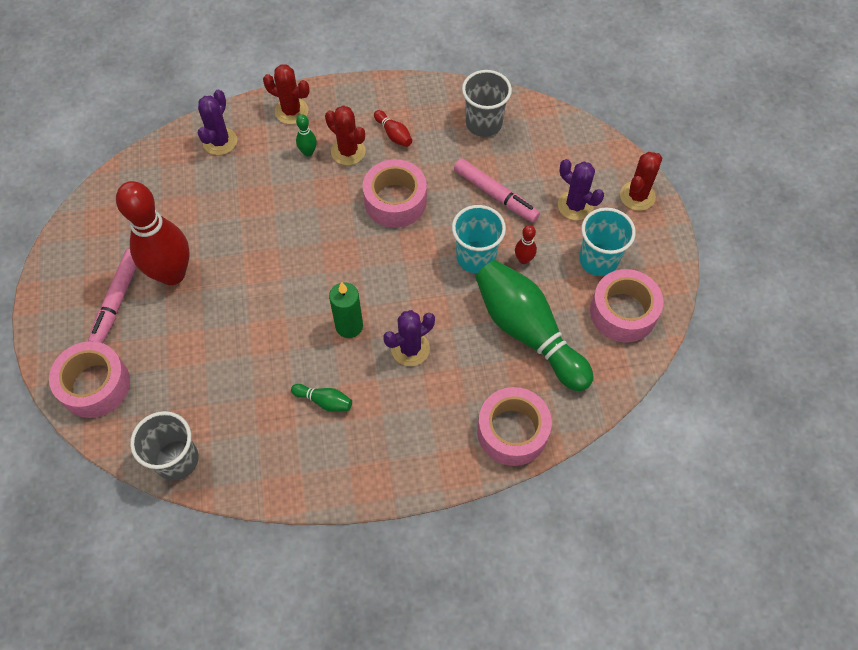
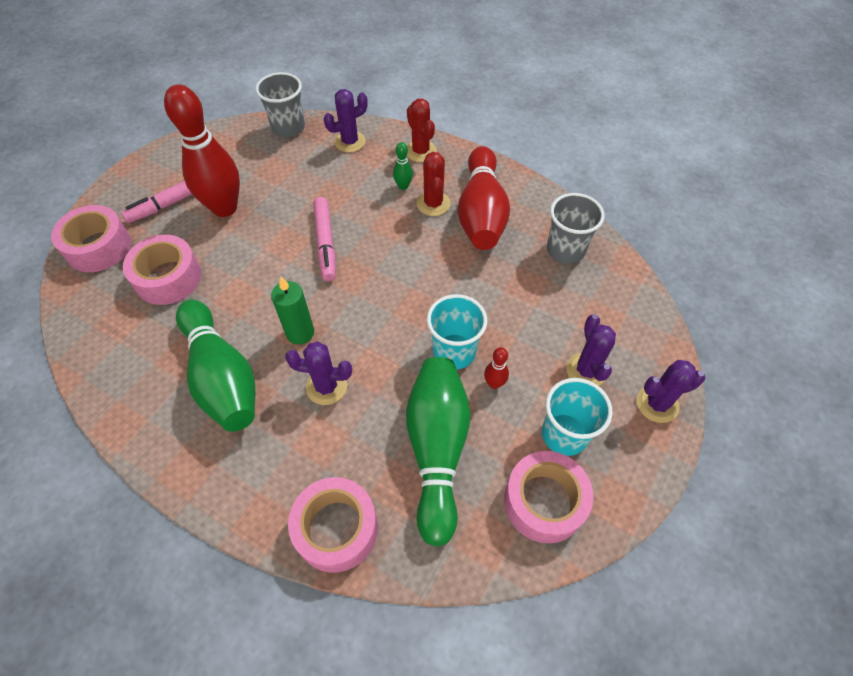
camera: 40 degrees right, 5 degrees down
(177, 460) = (84, 339): grey cup -> grey cup (288, 127)
(324, 401) = (222, 377): green bowling pin -> green bowling pin, size x2.49
(393, 134) = (481, 213): red bowling pin -> red bowling pin, size x2.49
(395, 201) = (432, 263): pink tape -> pink tape (168, 278)
(495, 195) = (520, 313): pink marker -> pink marker (325, 243)
(637, 196) = (657, 404): red cactus -> purple cactus

